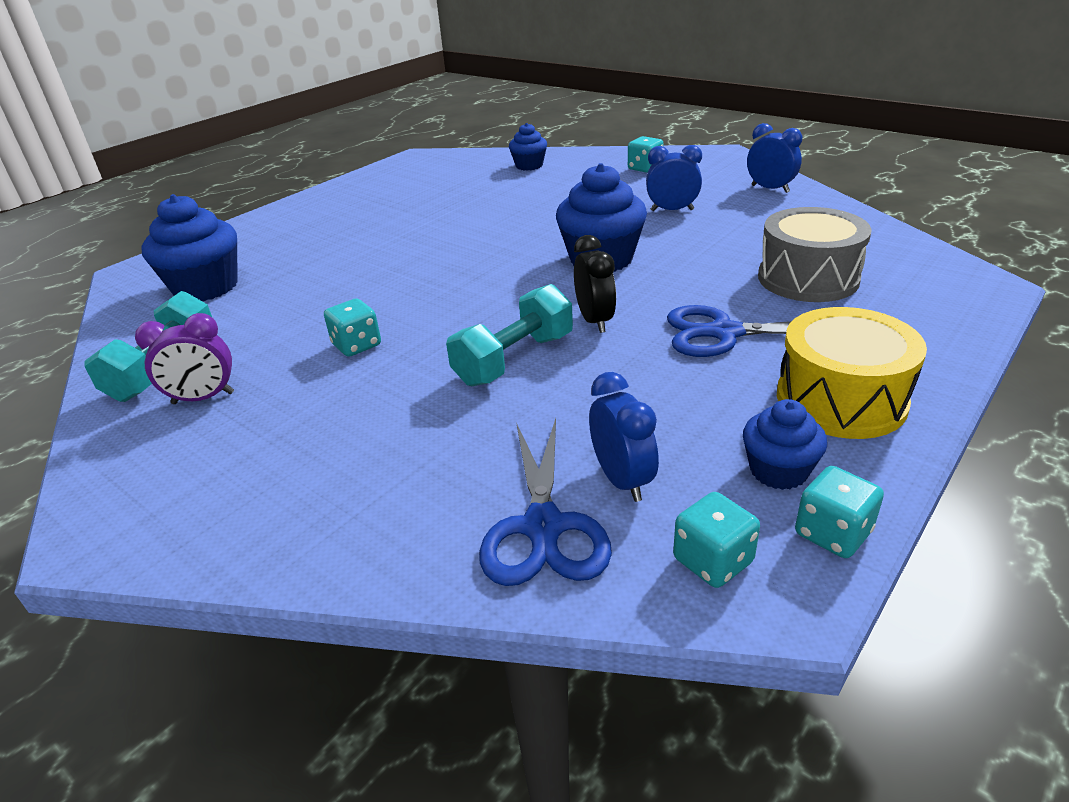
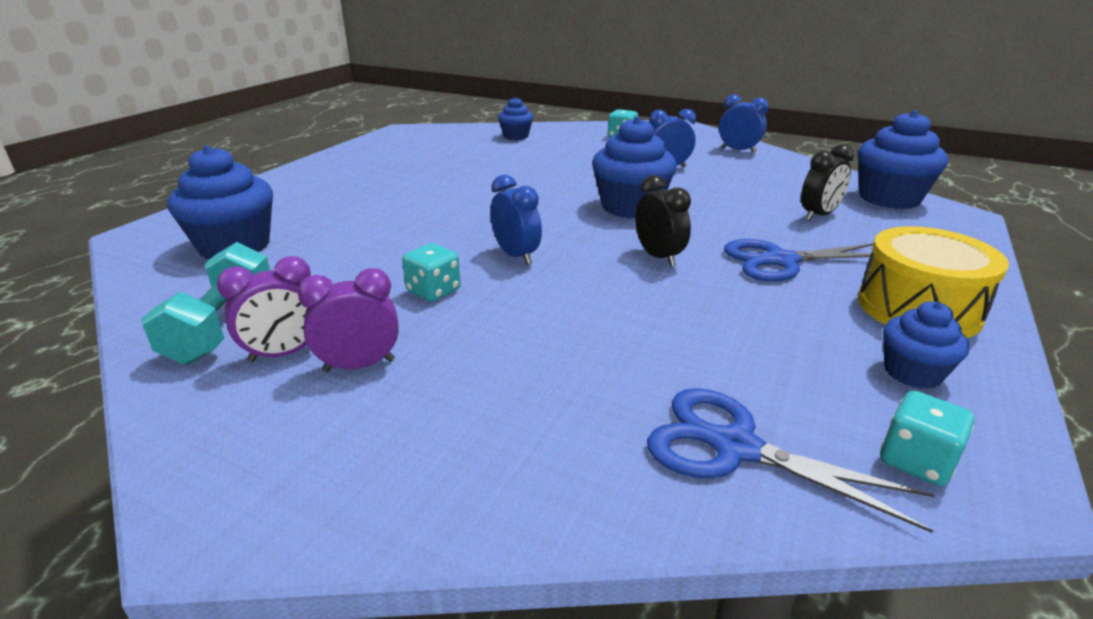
camera: 15 degrees left, 5 degrees down
(258, 415) = (359, 365): none -> purple clock
(514, 359) = (603, 294): turquoise dumbbell -> none
(544, 527) = (734, 447): blue scissors -> blue scissors turned 135 degrees clockwise
(622, 480) = (779, 394): blue clock -> blue clock (516, 255)
(808, 278) = (819, 215): grey drum -> black clock
(832, 533) = (1000, 423): turquoise dice -> none
(911, 259) = (889, 198): none -> blue cupcake

